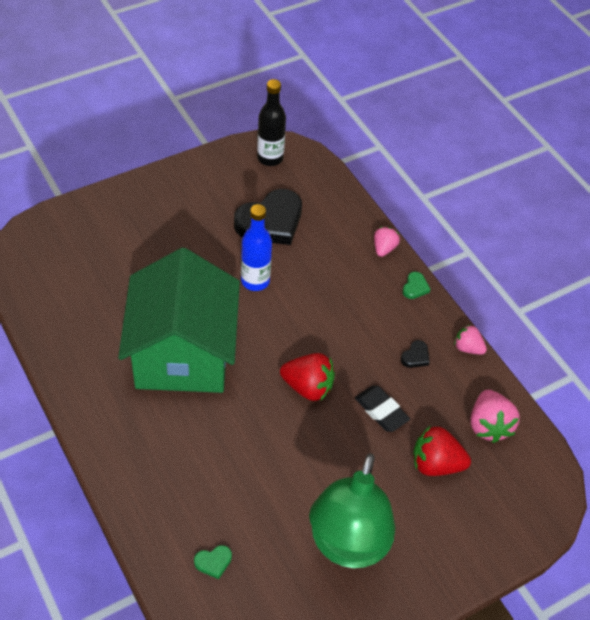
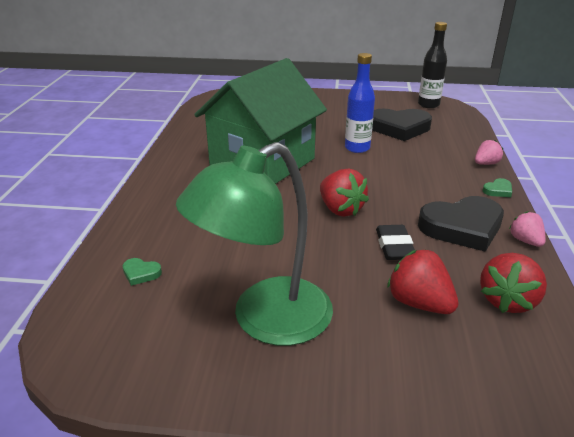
camera: 40 degrees right, 20 degrees down
(415, 356) = (462, 227): black heart -> black heart, size x2.42
(488, 425) = (507, 300): pink strawberry -> red strawberry

